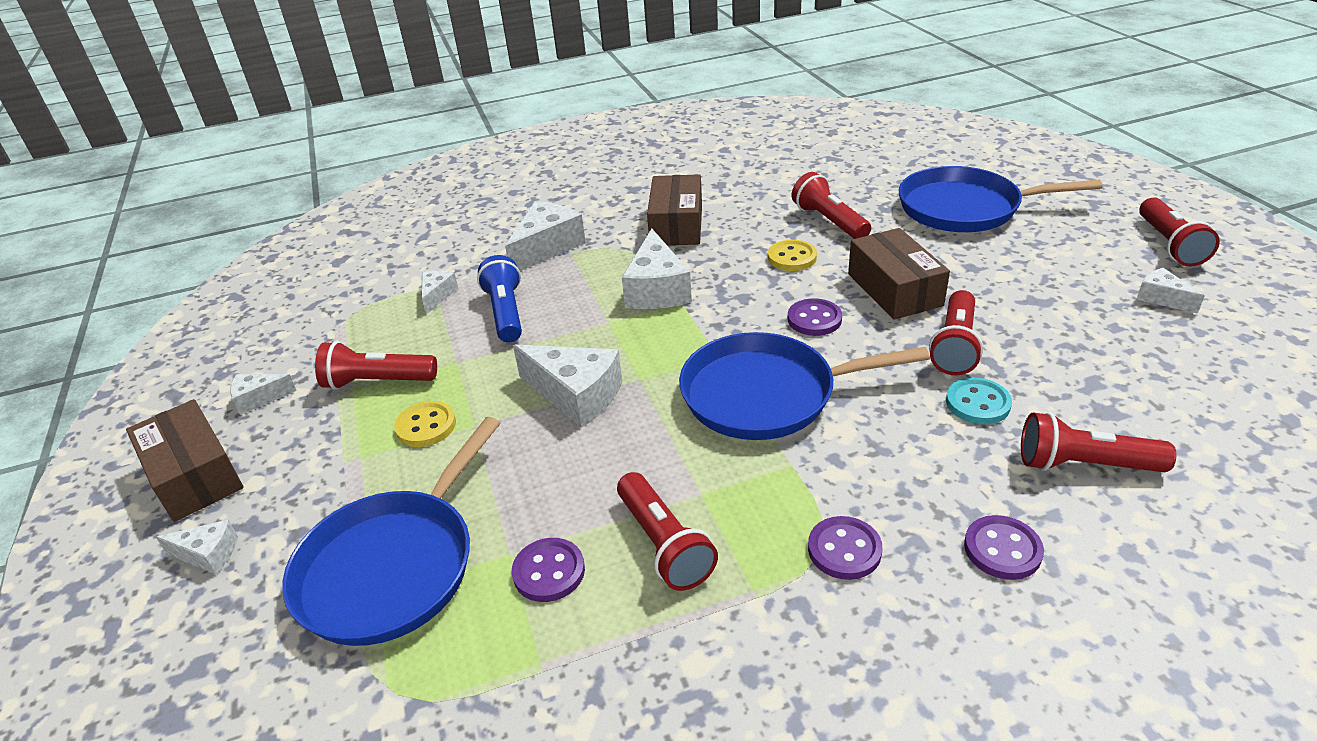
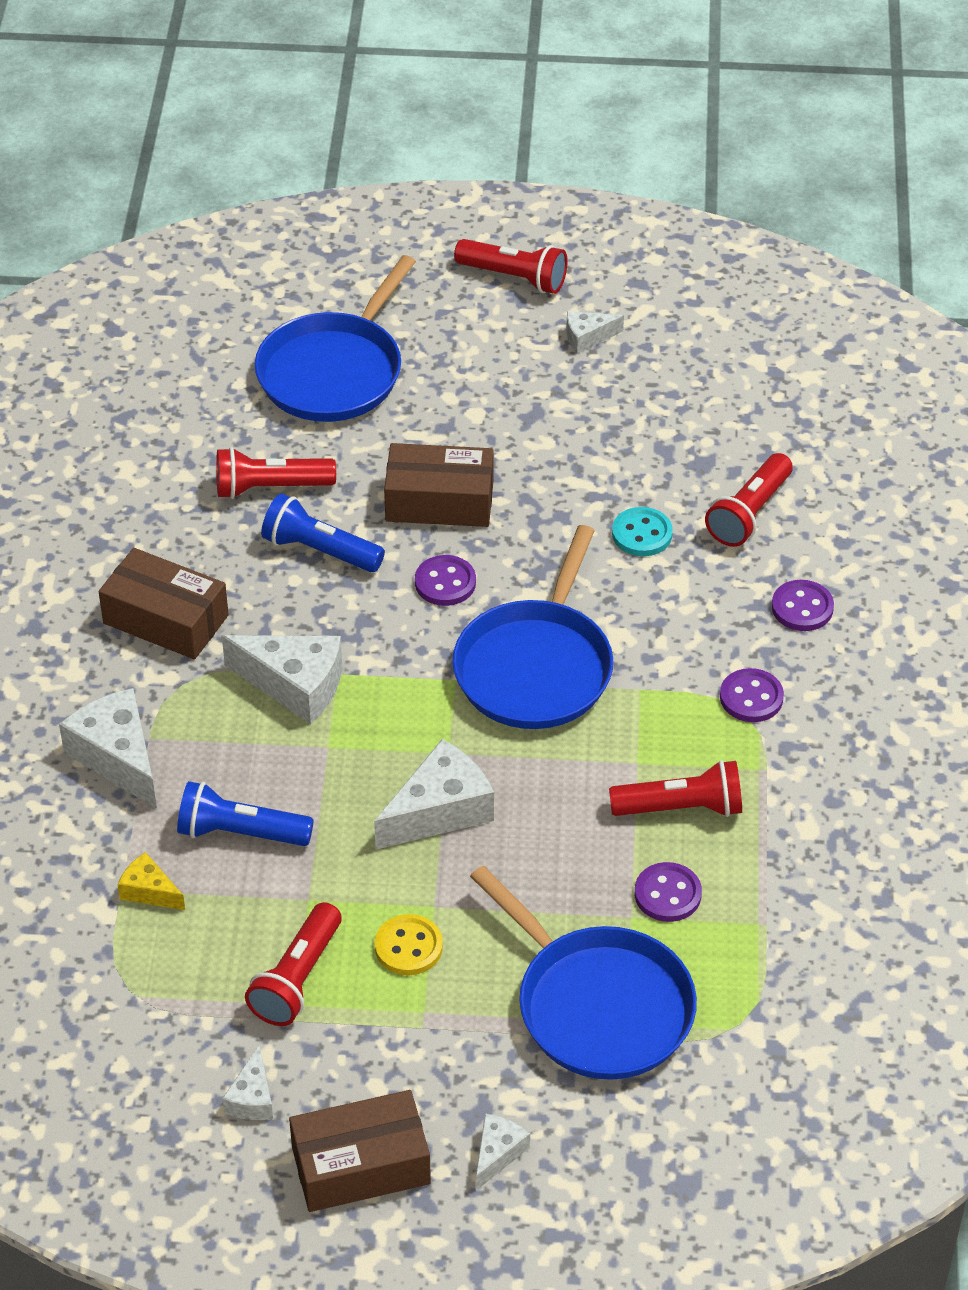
camera: 70 degrees left, 10 degrees up
(437, 295) = (149, 891): white cheese -> yellow cheese
(792, 257) = (319, 550): yellow button -> blue flashlight
(955, 346) = (557, 506): red flashlight -> none

